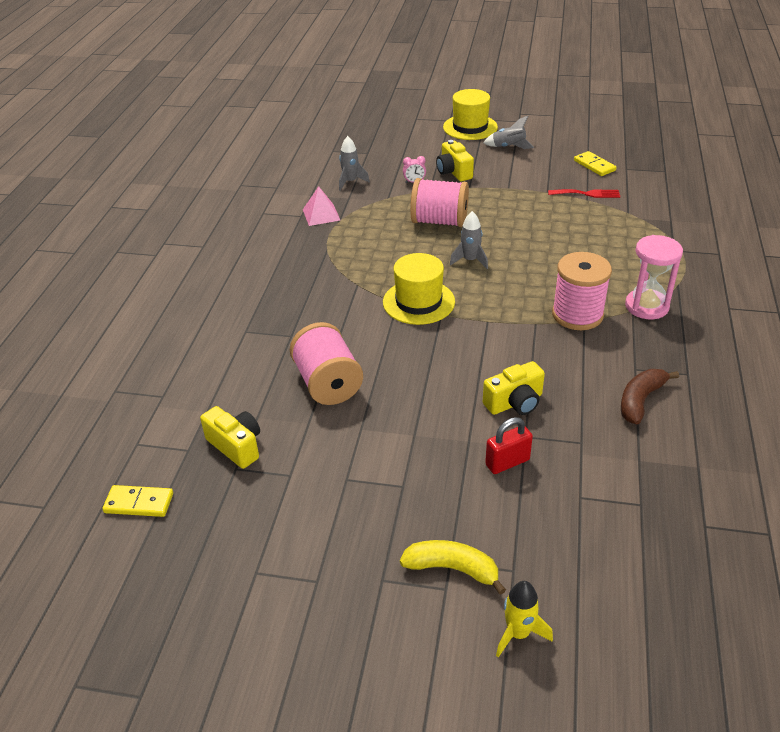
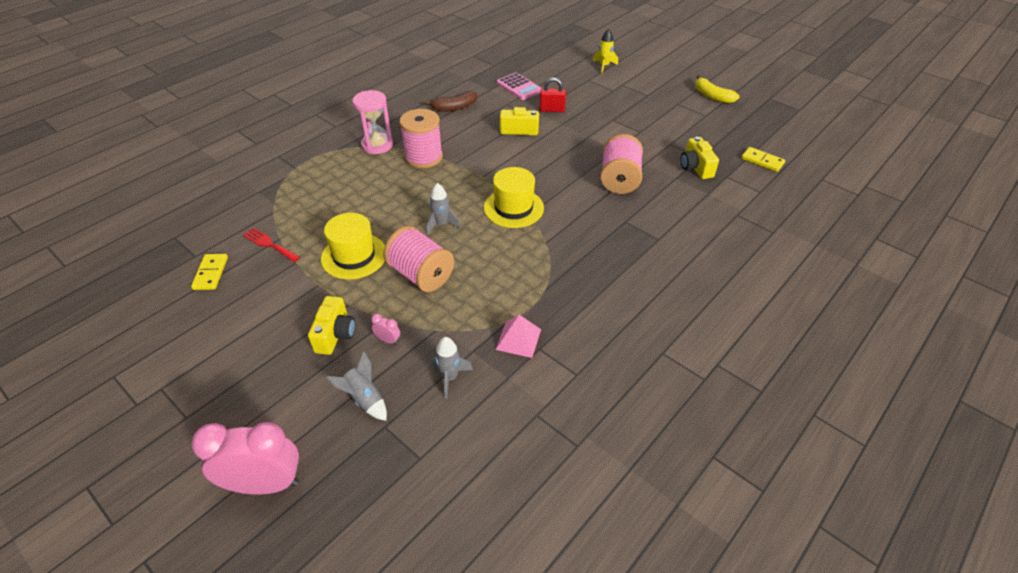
camera: 150 degrees left, 5 degrees up
(405, 118) = (265, 484): none -> pink clock
(452, 568) = (614, 88): yellow banana -> yellow banana (712, 96)
(470, 127) = (222, 409): yellow hat -> yellow hat (354, 256)
(509, 147) = (236, 345): grey rocket -> grey rocket (364, 399)
(604, 489) = (519, 87): none -> pink calculator

